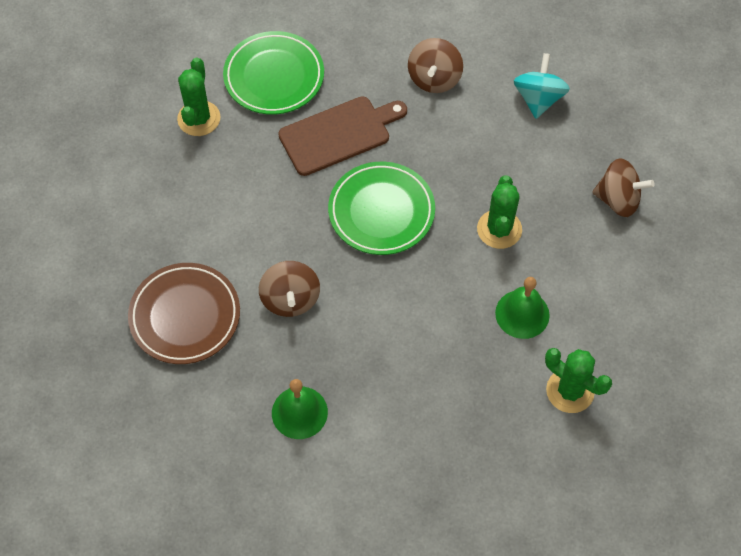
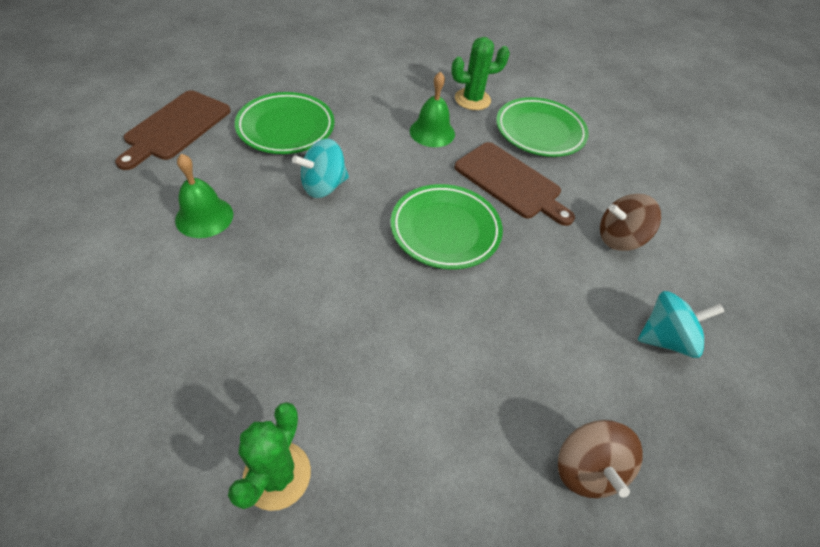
camera: 65 degrees right, 10 degrees down
(146, 428) = (175, 127): none -> brown cutting board
(185, 316) = (286, 128): brown plate -> green plate
(290, 299) = (323, 186): brown spinning top -> turquoise spinning top
(499, 229) = (475, 337): green cactus -> none
(522, 314) = (373, 388): green bell -> green bell (432, 132)

